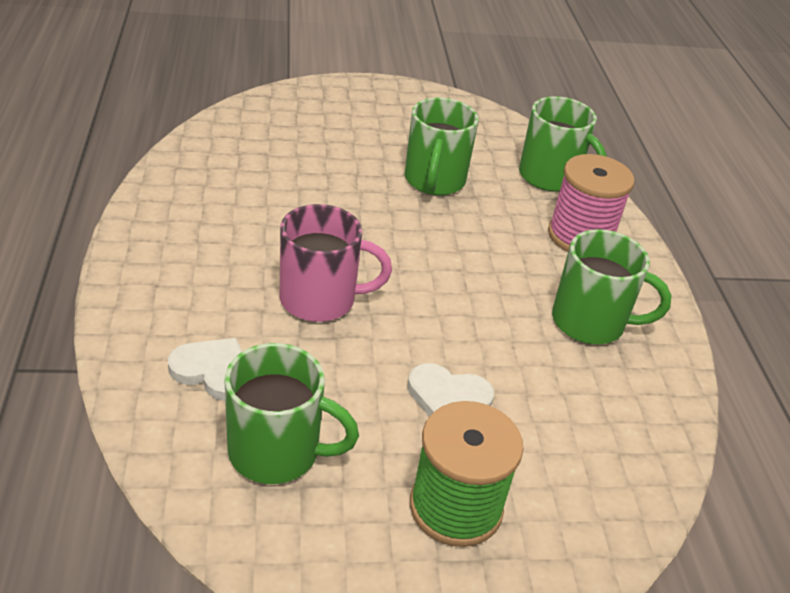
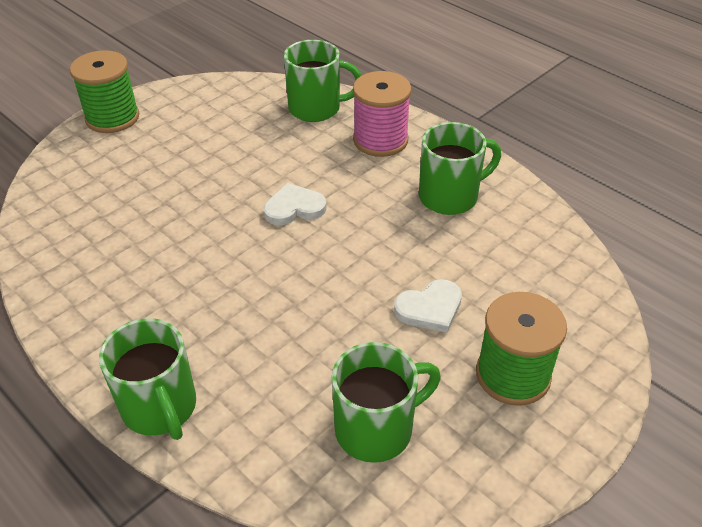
camera: 35 degrees left, 5 degrees up
(213, 371) = (268, 408): white heart -> white heart (294, 208)
(320, 299) = (275, 301): pink mug -> none
(364, 90) = (112, 118): none -> green spool
(434, 181) = (246, 160): green mug -> green mug (160, 408)

